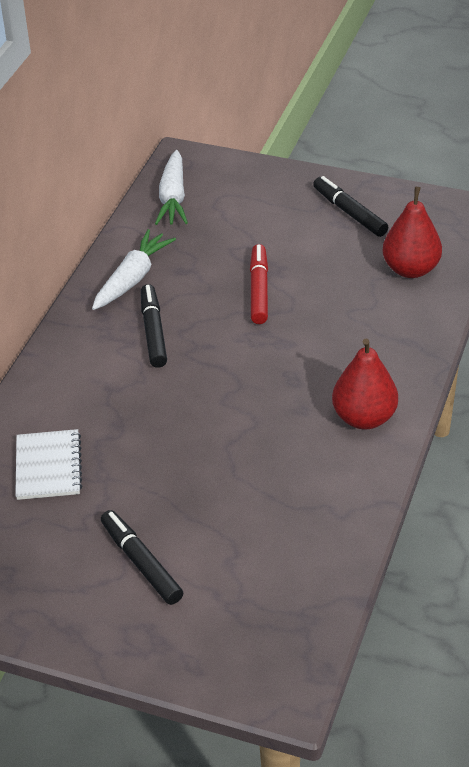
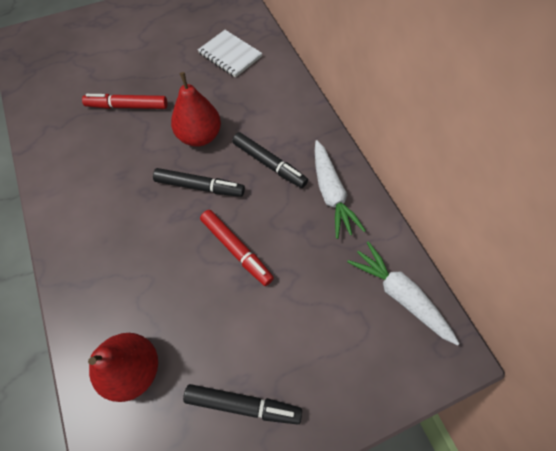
camera: 135 degrees right, 20 degrees up
(141, 563) = (134, 45): black marker -> black marker (199, 186)
(229, 479) = (128, 106): none -> red marker
(364, 418) = (75, 195): red pear -> red pear (199, 136)

